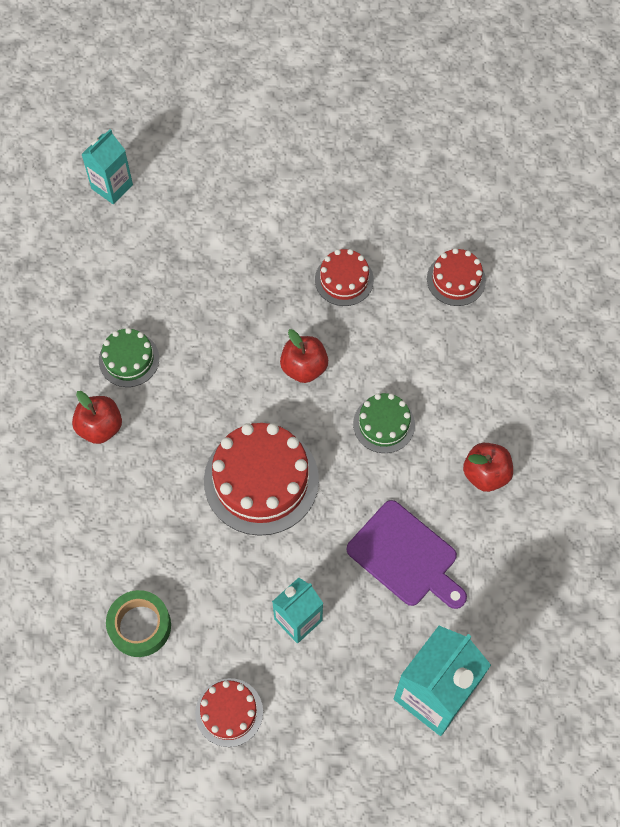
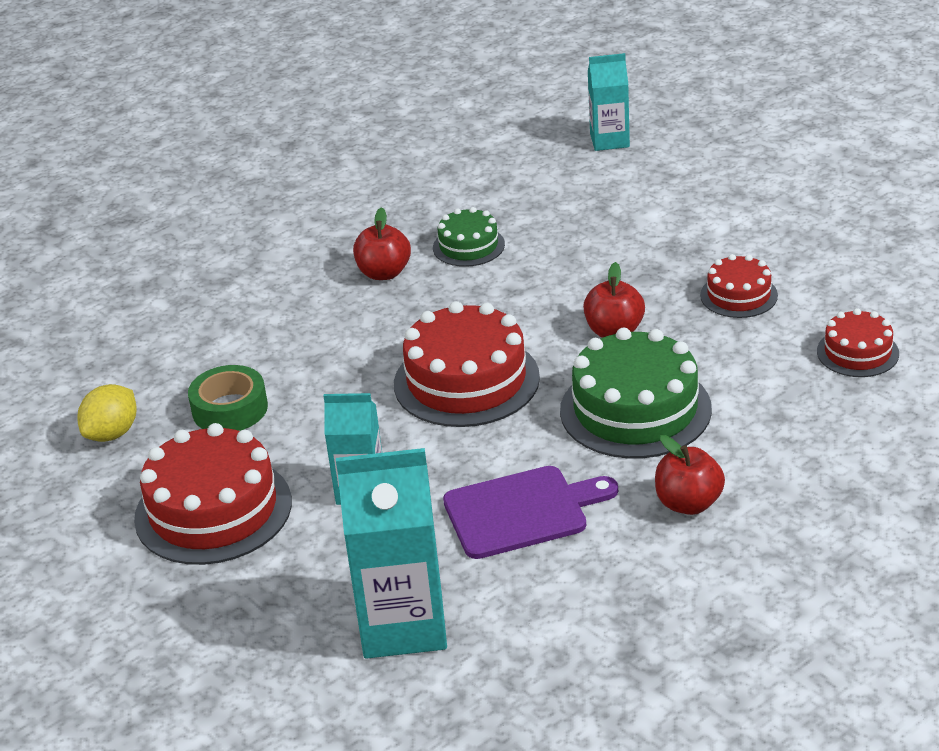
camera: 50 degrees right, 30 degrees down
(87, 711) = (112, 433): none -> yellow lemon
(229, 712) = (213, 510): red cake -> red cake, size x1.82
(384, 424) = (635, 410): green cake -> green cake, size x1.82
(406, 556) = (522, 511): purple cutting board -> purple cutting board turned 105 degrees counterclockwise

